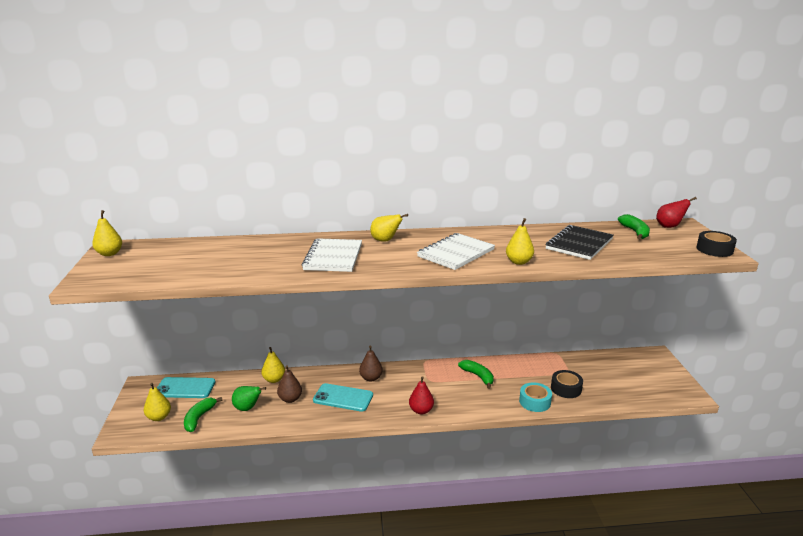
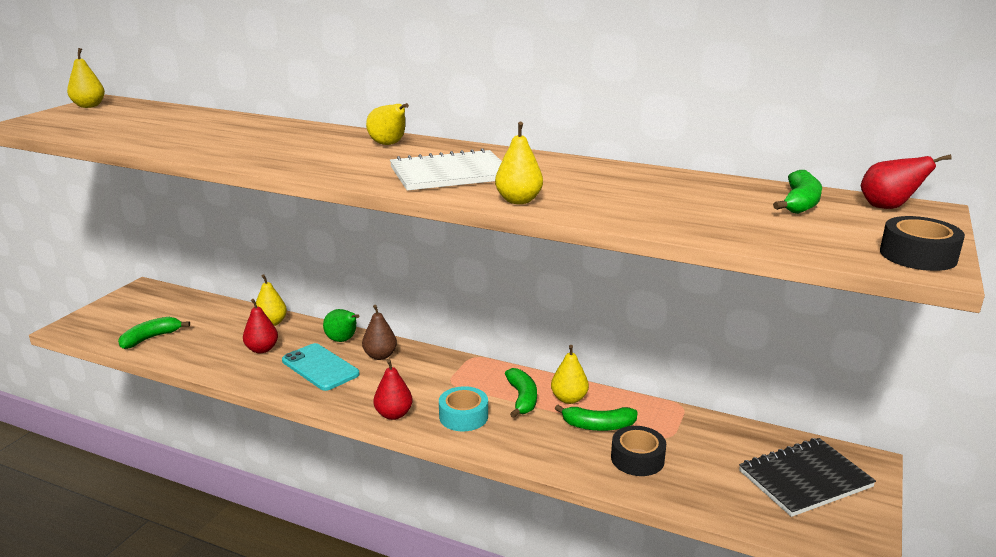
camera: 30 degrees right, 0 degrees up
(159, 417) = (117, 325): yellow pear -> yellow pear (569, 399)
(185, 388) = (176, 304): turquoise phone -> none
(247, 408) = (208, 344): green pear -> green pear (343, 340)
(290, 399) = (262, 349): brown pear -> red pear
(333, 257) = (291, 149): white notebook -> none
(530, 378) = (598, 426): none -> green banana
(535, 402) = (565, 459): turquoise tape -> turquoise tape (463, 416)
(579, 244) = (663, 199): black notebook -> black notebook (805, 479)

